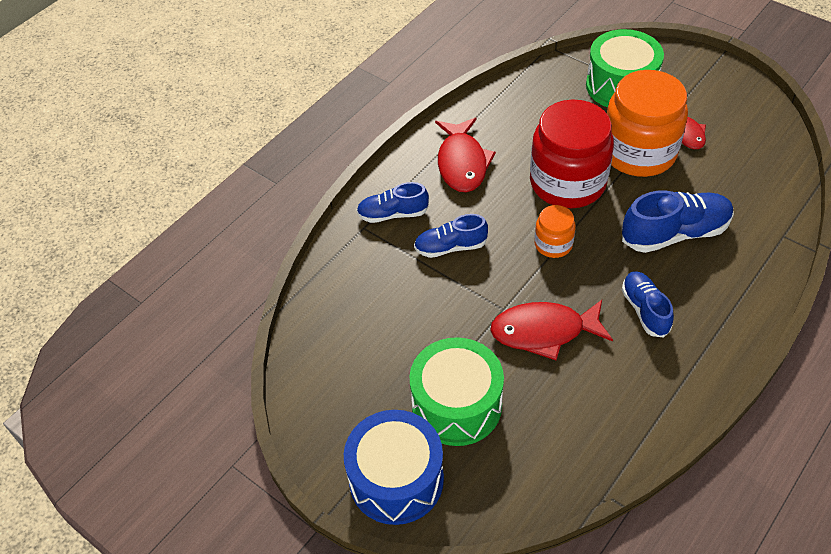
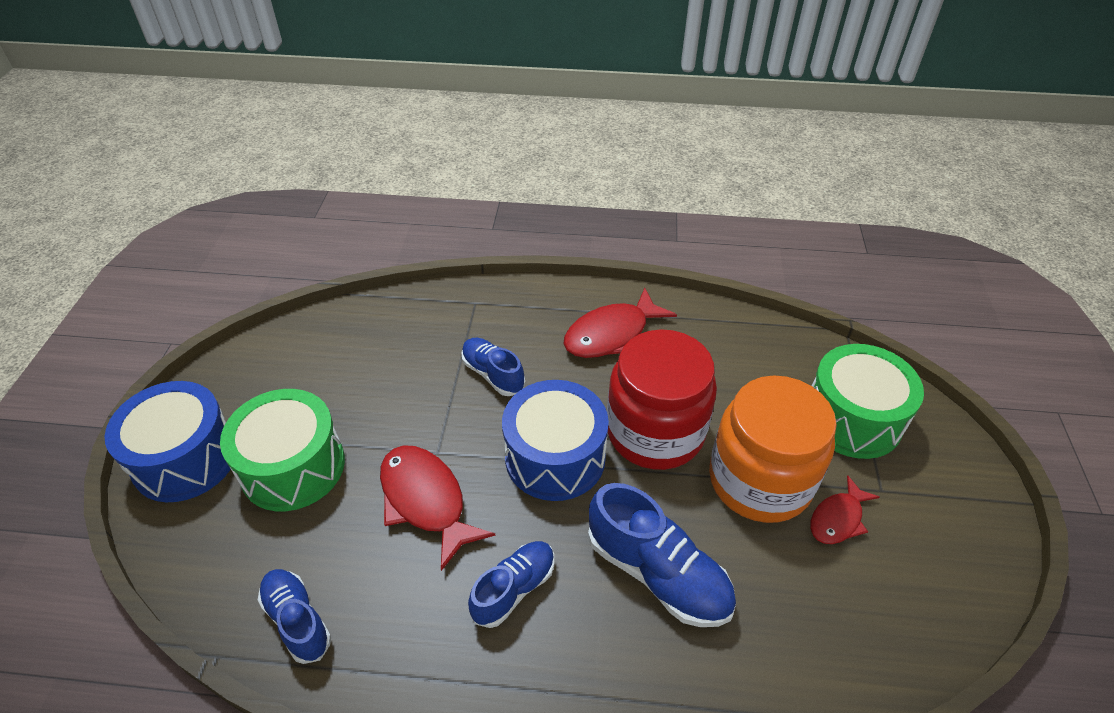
camera: 55 degrees right, 5 degrees down
(393, 214) = (506, 314): blue shoe -> blue shoe (297, 620)
(553, 244) = (555, 457): orange jar -> blue drum

